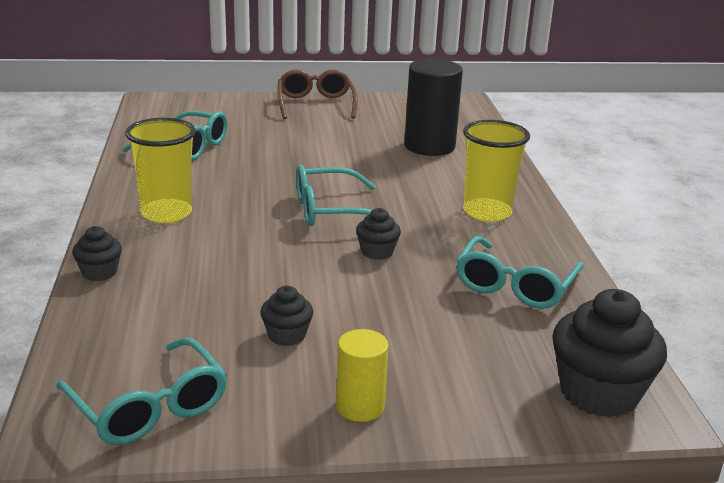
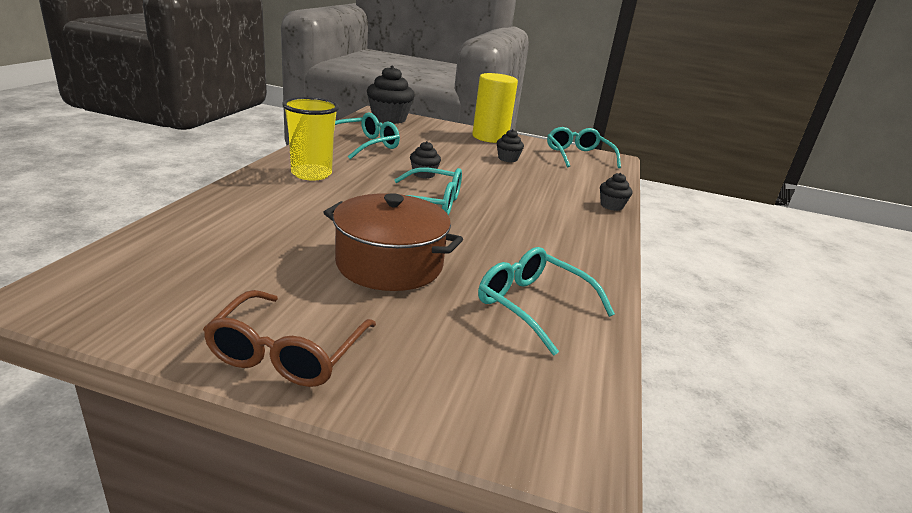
camera: 160 degrees left, 0 degrees up
(166, 213) = (564, 232): yellow cup -> none
(309, 150) = (389, 264): none -> brown pot
(360, 407) = (490, 137): yellow cylinder -> yellow cylinder, size x1.77
(429, 146) = (250, 234): black cylinder -> none

